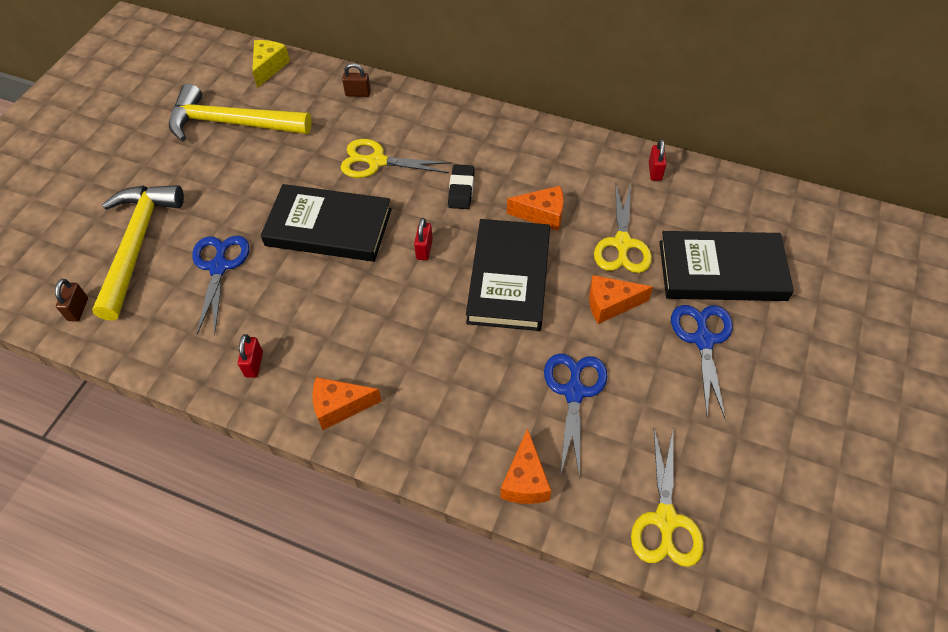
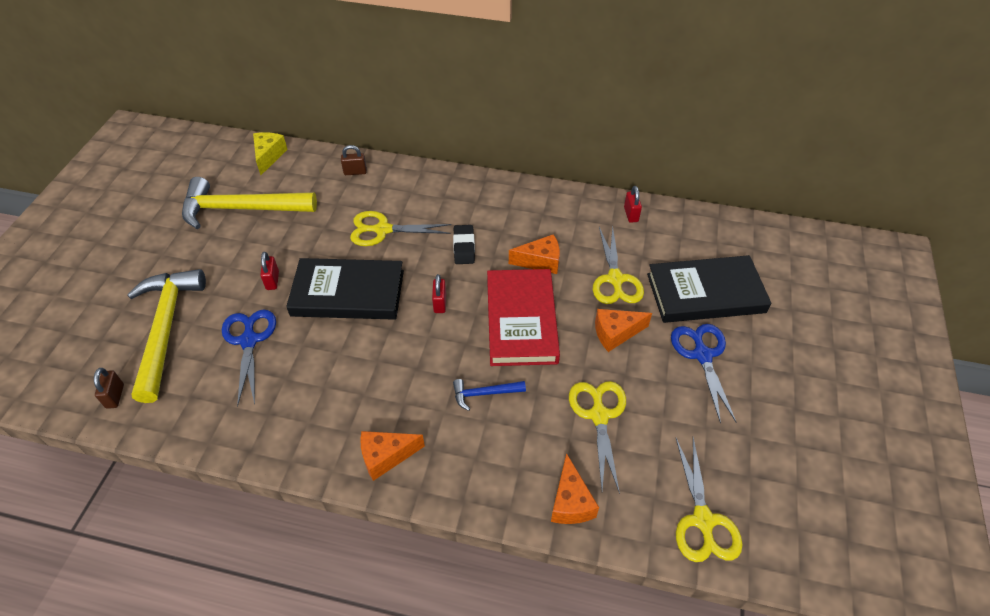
camera: 10 degrees left, 5 degrees down
(254, 364) = (297, 427): red padlock -> red padlock (272, 280)
(455, 353) = (484, 394): none -> blue hammer
(509, 278) = (521, 320): black book -> red book
(574, 392) = (599, 415): blue scissors -> yellow scissors

